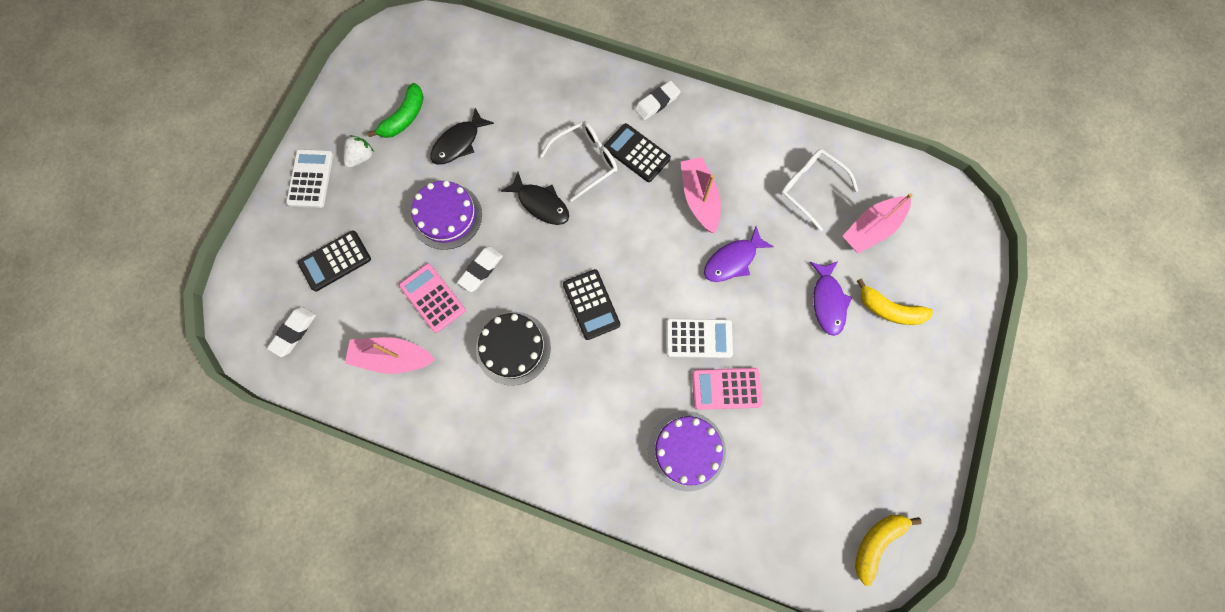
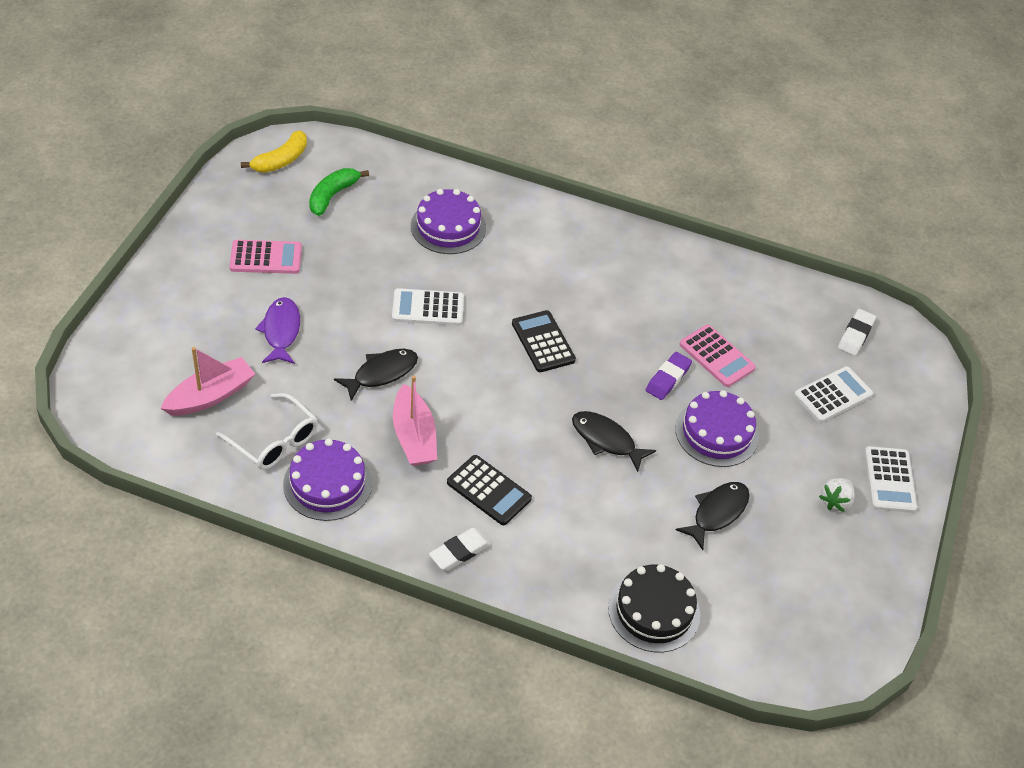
camera: 175 degrees right, 25 degrees down
(335, 261) = (833, 395): black calculator -> white calculator
(393, 358) = (747, 309): pink boat -> none
(404, 118) = (793, 546): green banana -> green banana (332, 195)
(481, 270) = (668, 378): white eraser -> purple eraser
(513, 348) = (624, 310): black cake -> black cake (654, 611)
(585, 161) = (554, 484): white glasses -> none
(726, 388) = (403, 268): pink calculator -> pink calculator (266, 258)
(732, 260) = (381, 373): purple fish -> black fish
(762, 153) = (327, 484): none -> purple cake
(889, 309) = (214, 321): yellow banana -> none

